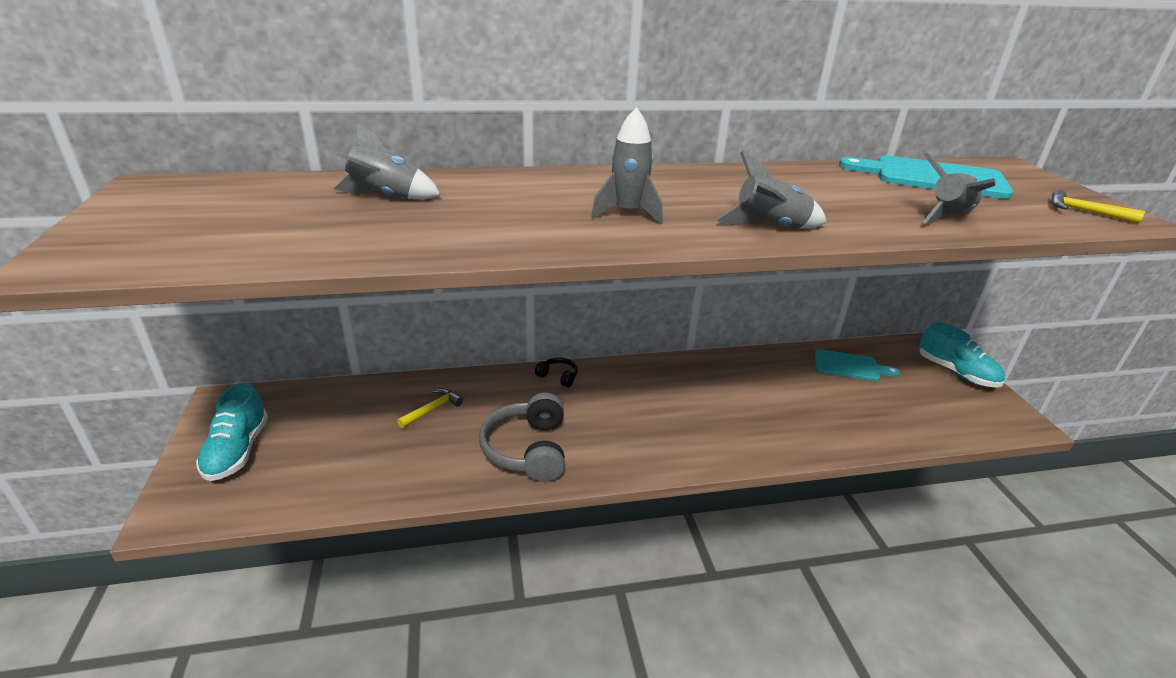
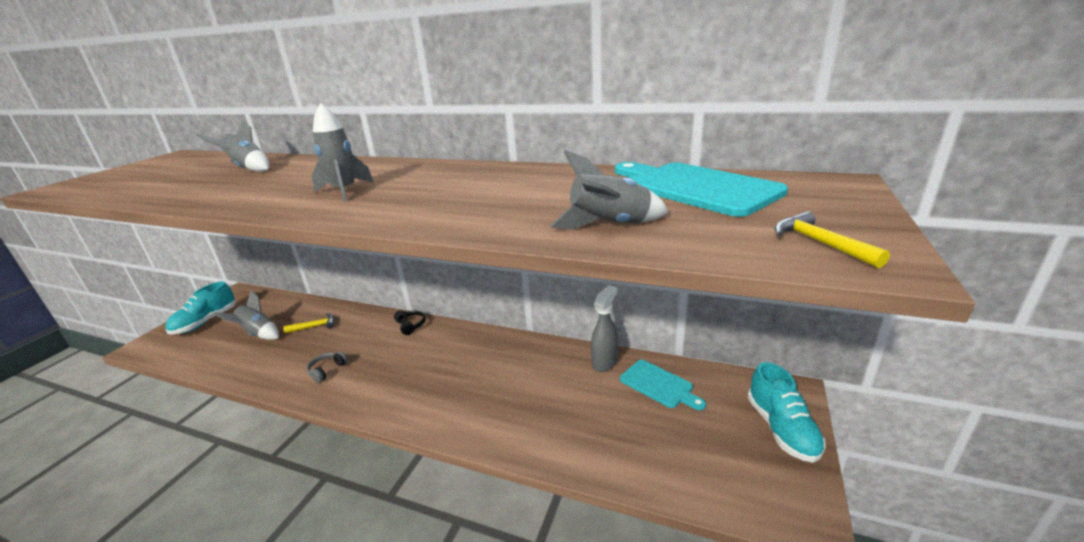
camera: 35 degrees right, 5 degrees down
(527, 449) = (327, 370): grey headphones -> grey headphones, size x0.48
(770, 227) = (414, 213): grey rocket -> grey rocket (258, 333)
(789, 360) = (605, 362): none -> grey spray bottle

